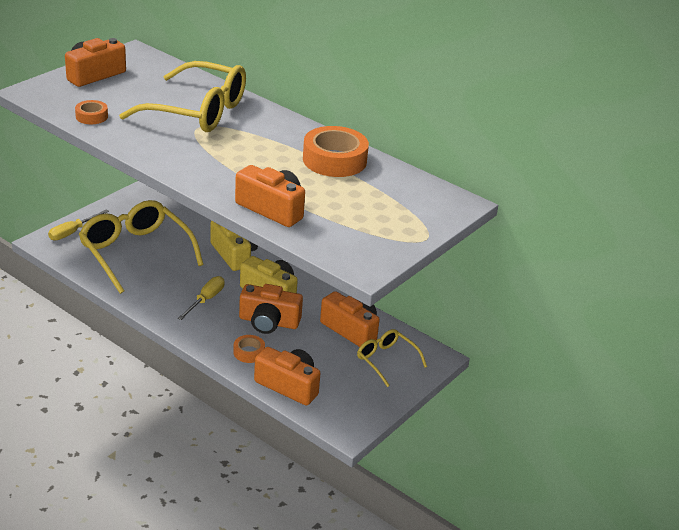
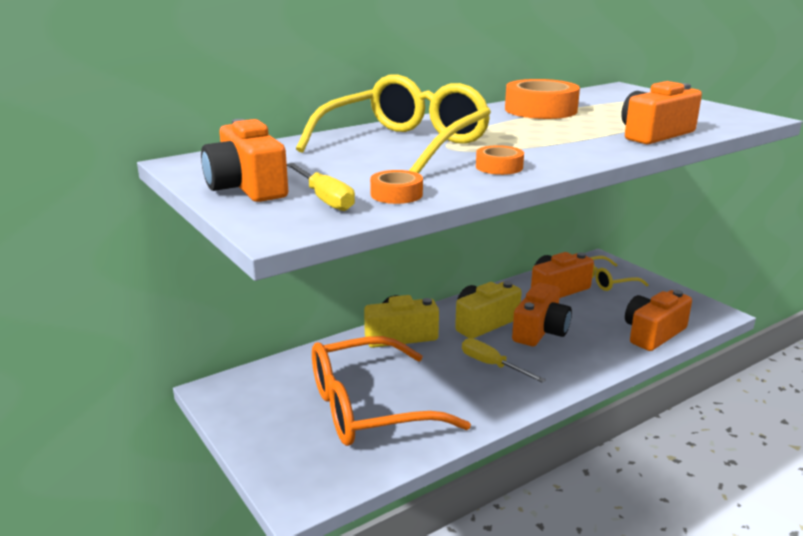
camera: 70 degrees left, 10 degrees down
(72, 232) = (286, 464): yellow screwdriver -> yellow screwdriver (324, 199)
(136, 253) = (369, 408): yellow glasses -> orange glasses
(249, 352) = (597, 349): orange tape -> orange tape (499, 167)

